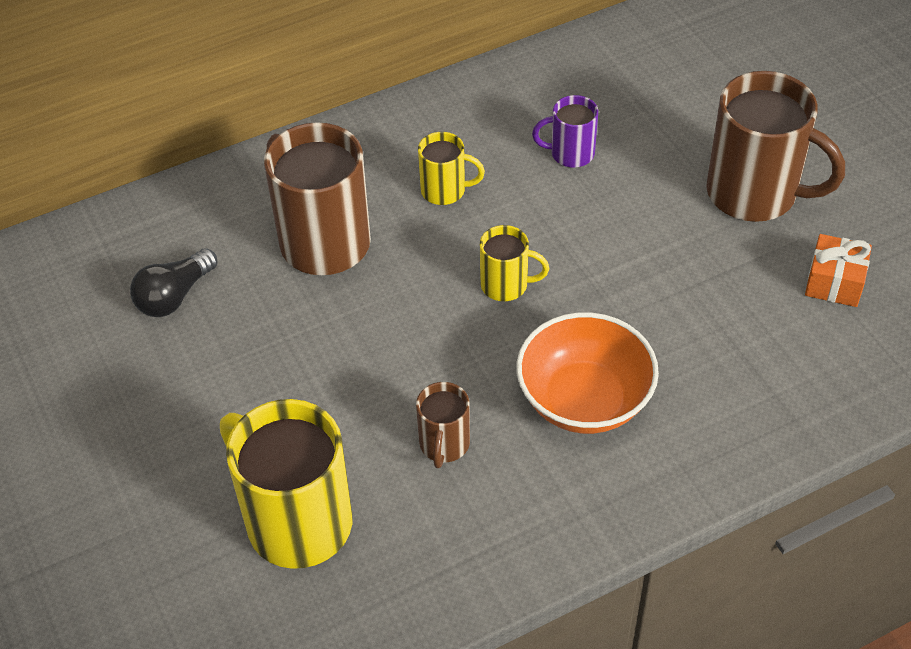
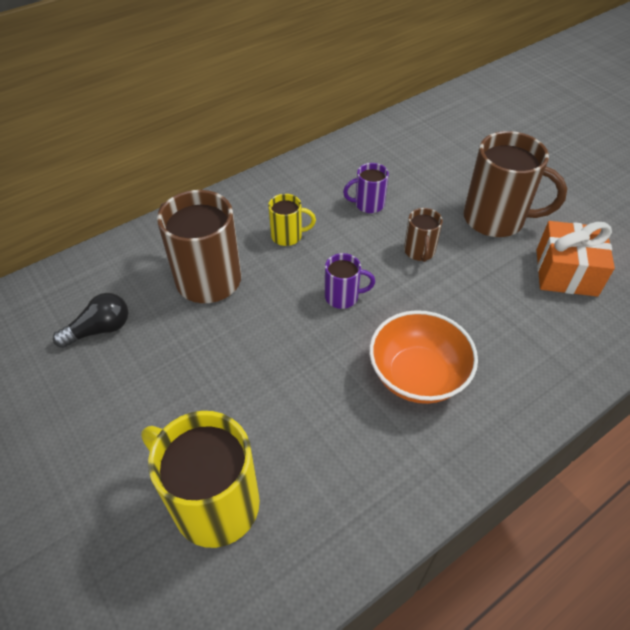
camera: 10 degrees left, 0 degrees up
(174, 296) = (100, 329): black light bulb -> black light bulb turned 150 degrees counterclockwise
(444, 445) = (320, 423): brown mug -> brown mug (419, 252)
(506, 285) = (343, 297): yellow mug -> purple mug
(834, 282) = (566, 272): orange gift -> orange gift, size x1.56

